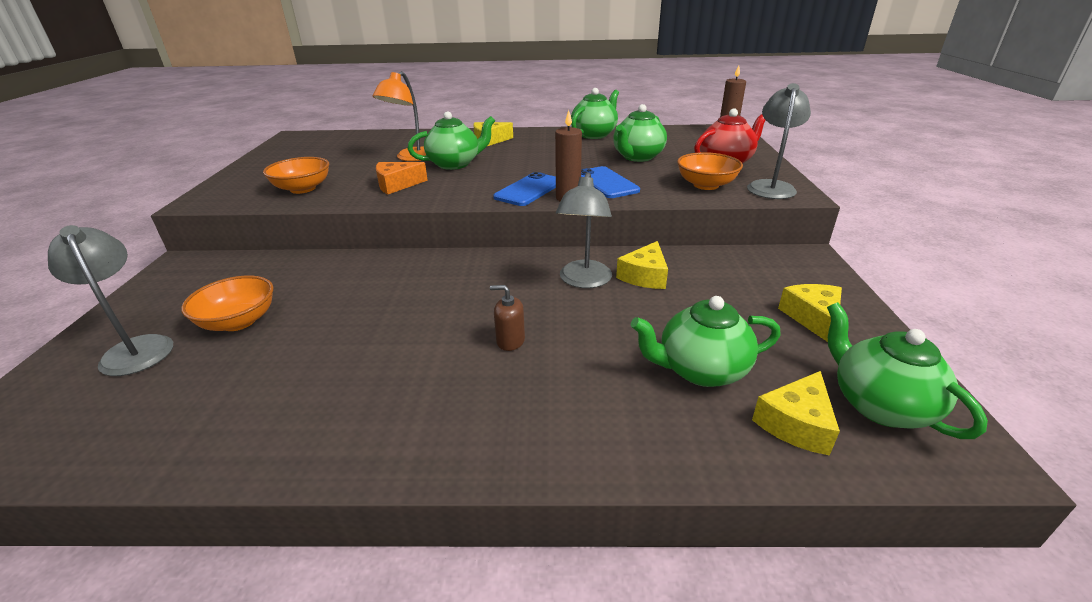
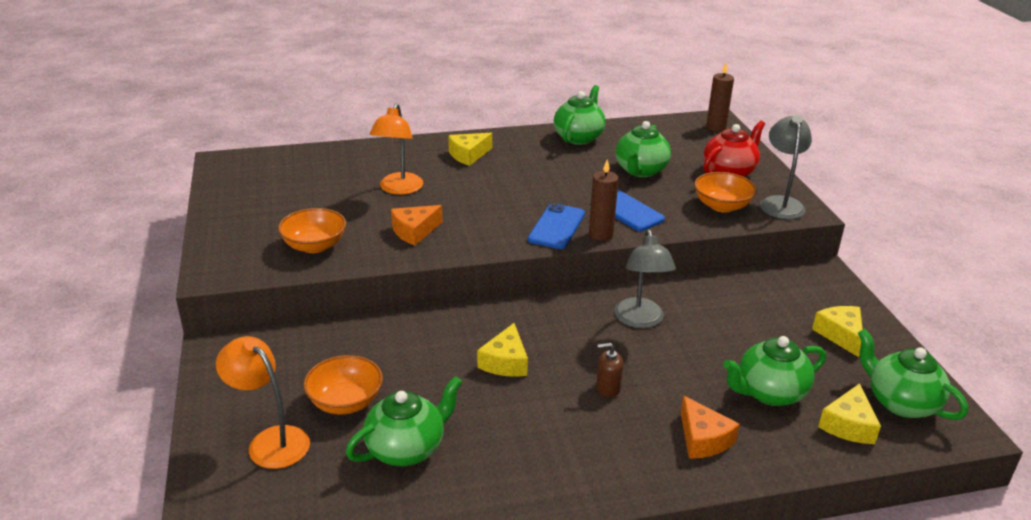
camera: 15 degrees left, 0 degrees up
(136, 348) = (270, 441): grey lamp -> orange lamp
(455, 164) = (455, 195): green teapot -> green teapot (407, 448)
(591, 413) = (703, 439): none -> orange cheese
(645, 276) = (691, 309): yellow cheese -> yellow cheese (505, 362)

